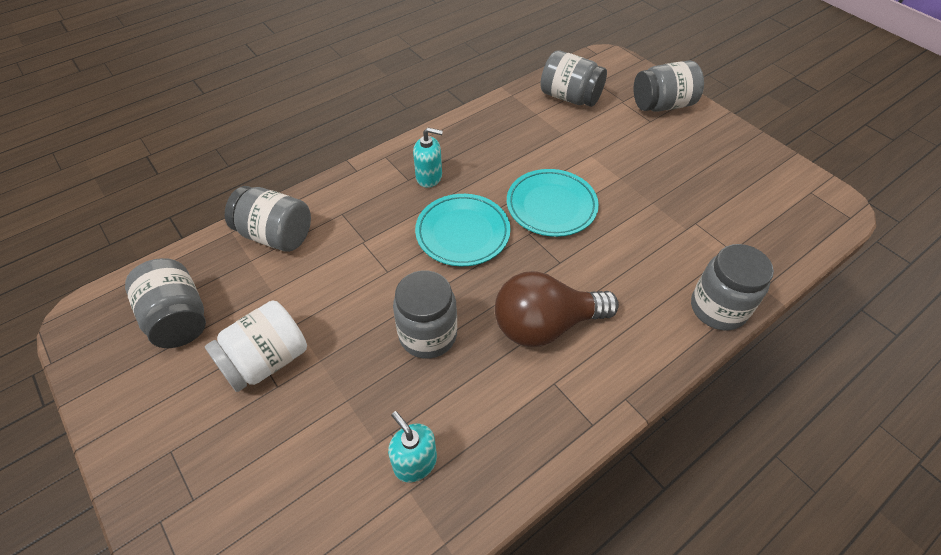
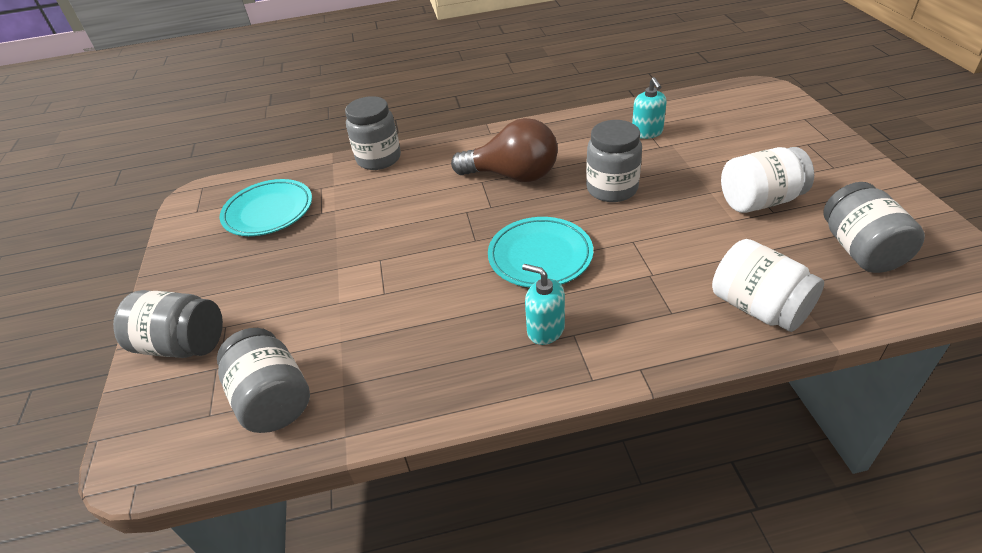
camera: 150 degrees left, 10 degrees down
(276, 235) = (758, 307): grey jar -> white jar
(551, 206) = (432, 259): turquoise plate -> turquoise plate (268, 212)

